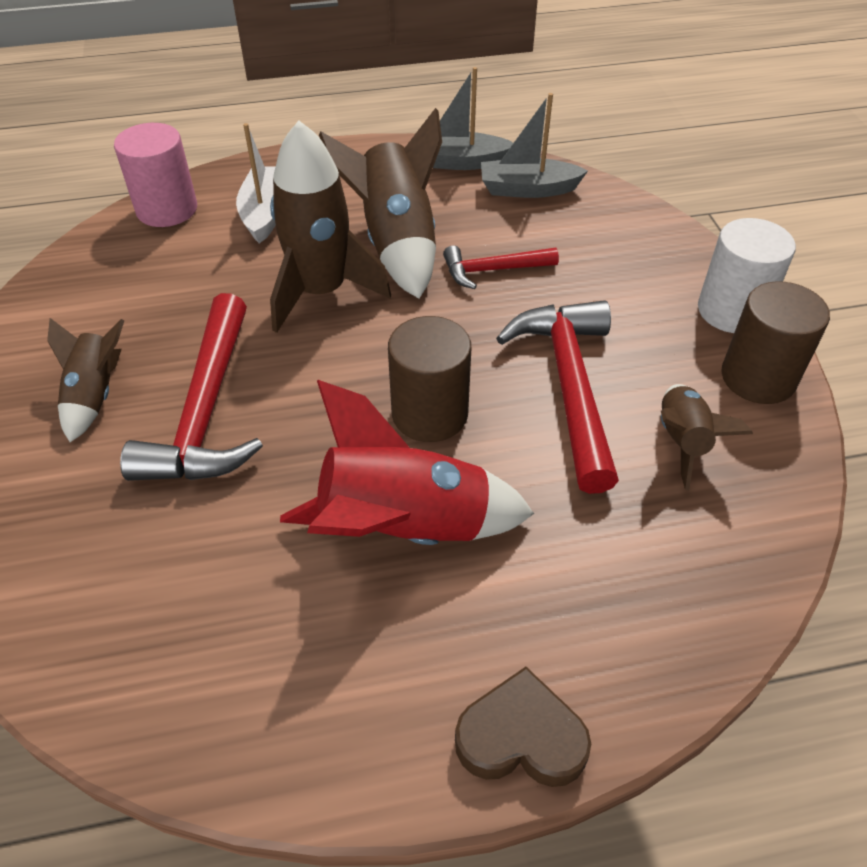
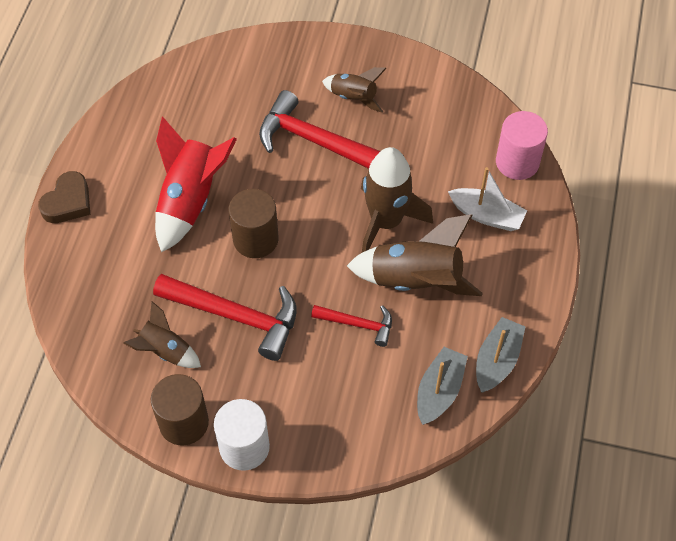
camera: 115 degrees right, 10 degrees up
(492, 270) = (358, 324): red hammer -> red hammer turned 90 degrees clockwise

